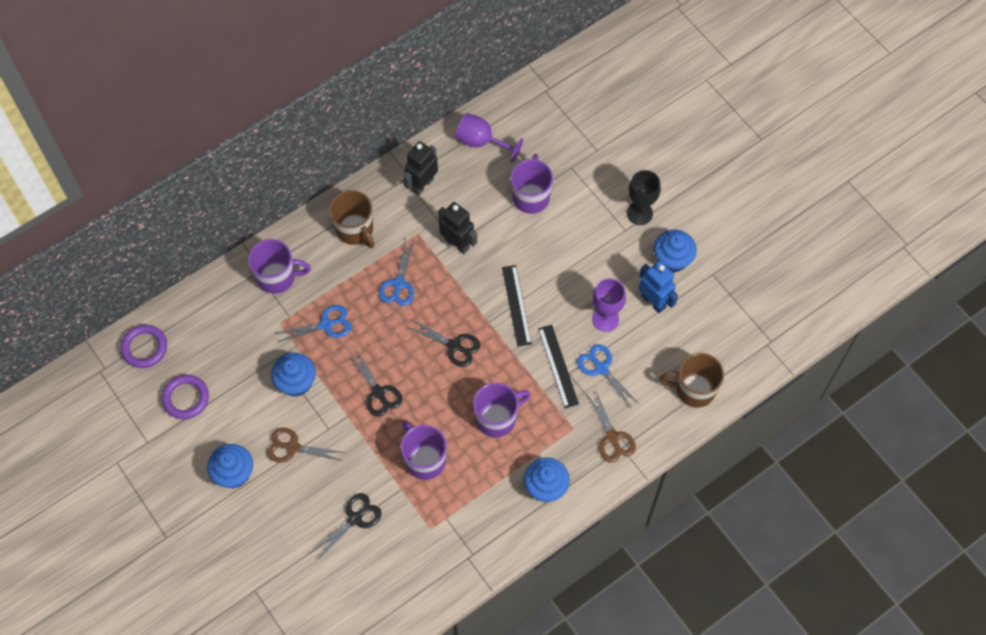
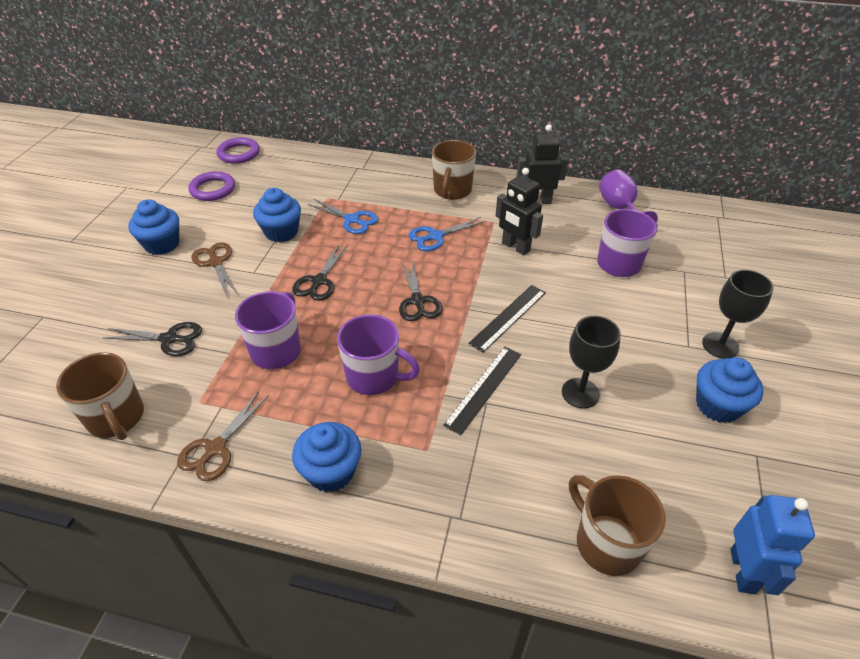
camera: 50 degrees right, 20 degrees down
(277, 277) = (364, 178): purple mug -> none
(404, 581) = (116, 418): none -> brown mug
(457, 243) = (515, 247): black robot -> black robot turned 135 degrees clockwise
(601, 368) = (523, 427): blue scissors -> none
(605, 319) = (580, 393): purple goblet -> black goblet
(612, 438) = (453, 496): brown scissors -> brown scissors (216, 448)
(653, 301) = (653, 422): blue robot -> blue robot (743, 571)

